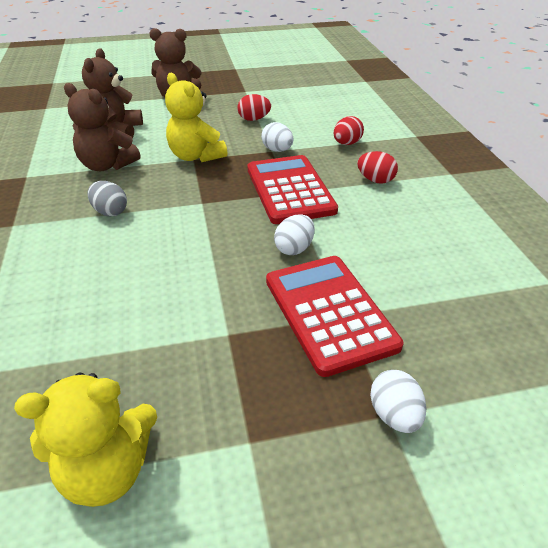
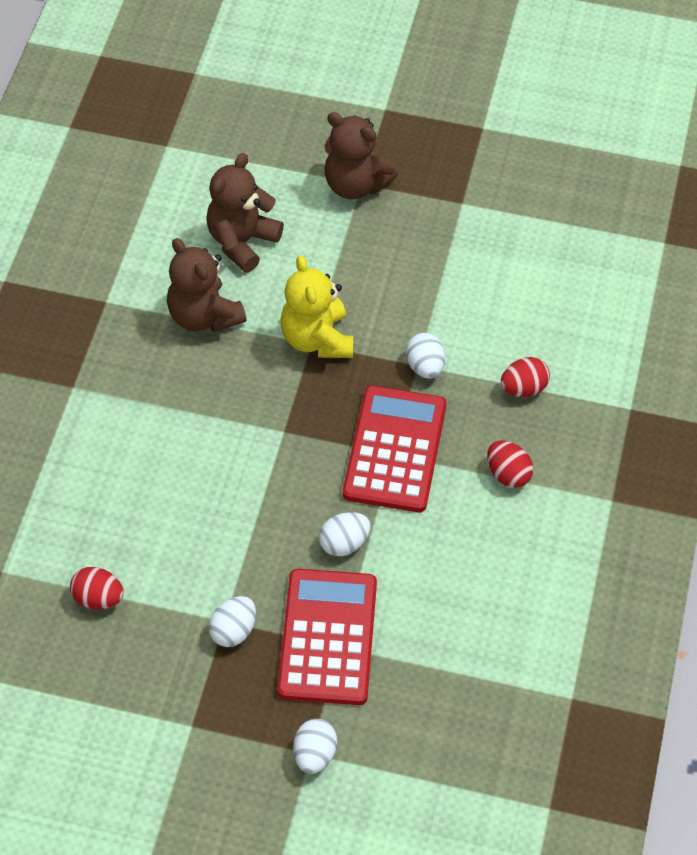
camera: 25 degrees right, 15 degrees up
(107, 470) = (82, 701): yellow teddy bear -> none
(110, 212) = (179, 406): grey egg -> none
(241, 339) = (233, 631): none -> white egg
(254, 119) = (434, 284): red egg -> red egg (98, 598)

